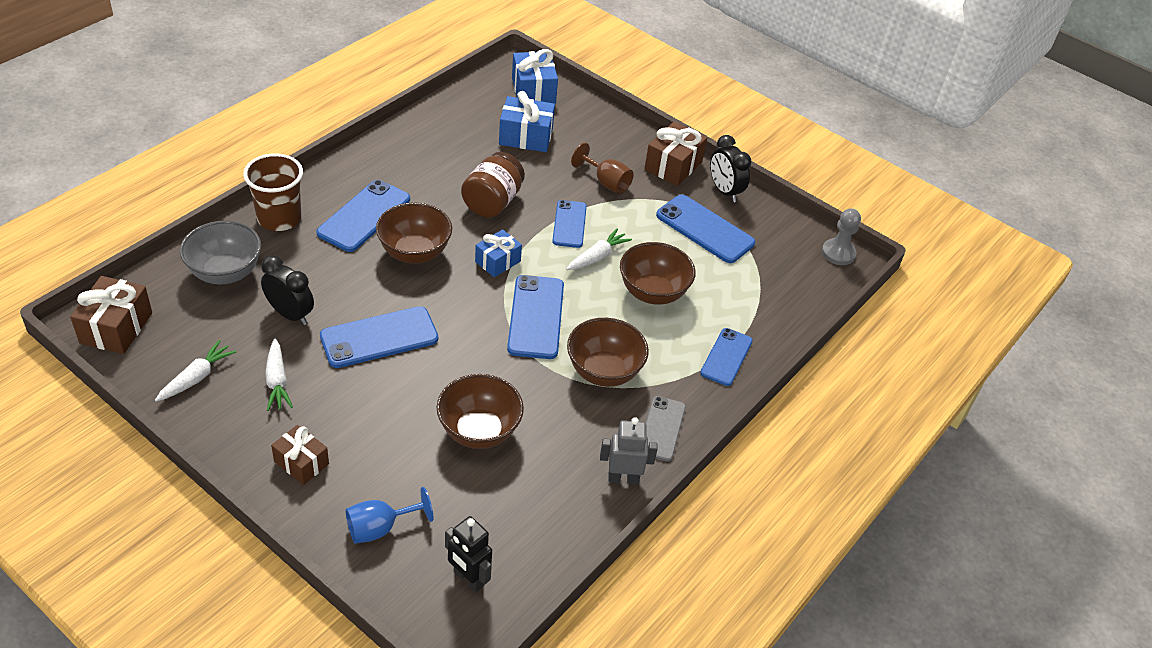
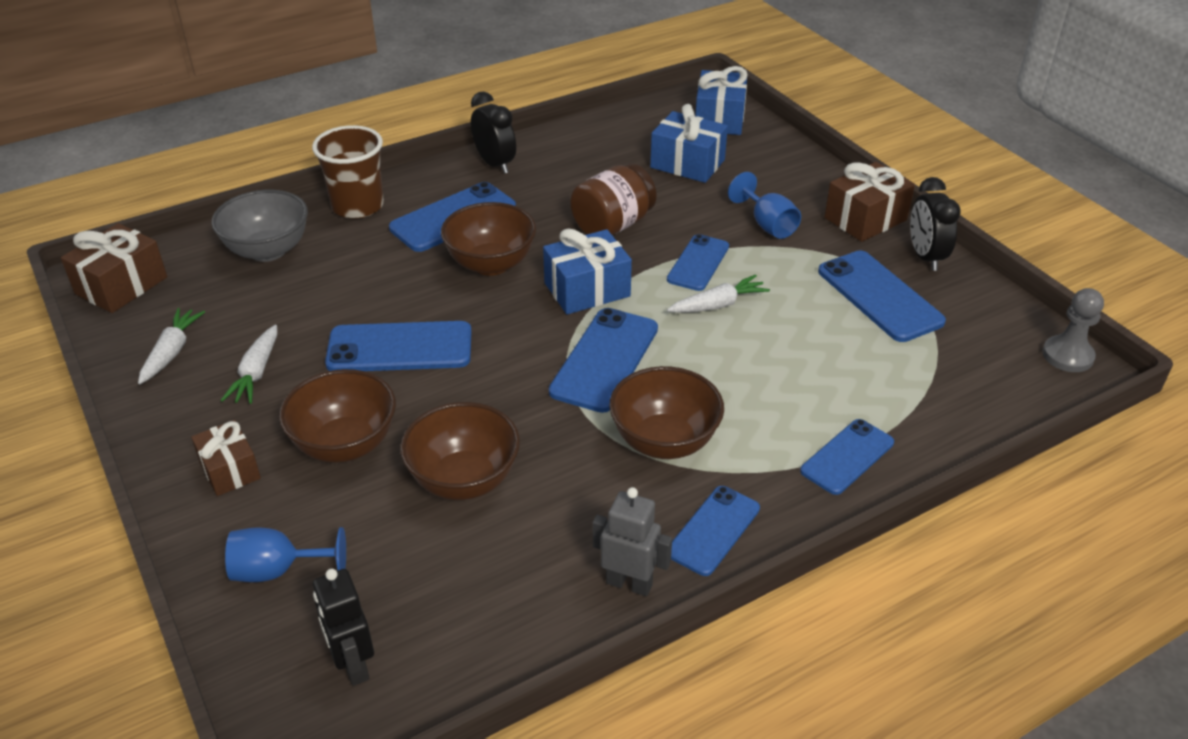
camera: 25 degrees right, 5 degrees down
(197, 377) = (172, 352): white carrot -> white carrot turned 45 degrees counterclockwise
(290, 314) = (312, 305): black clock -> black clock (495, 164)
(497, 261) = (587, 290): blue gift -> blue gift, size x1.50
(606, 182) = (767, 225): brown goblet -> blue goblet
(653, 292) = (774, 358): brown bowl -> brown bowl (345, 444)
(662, 429) = (713, 530): grey phone -> blue phone

